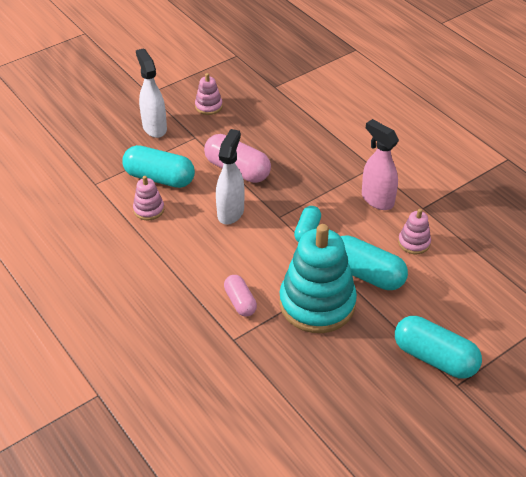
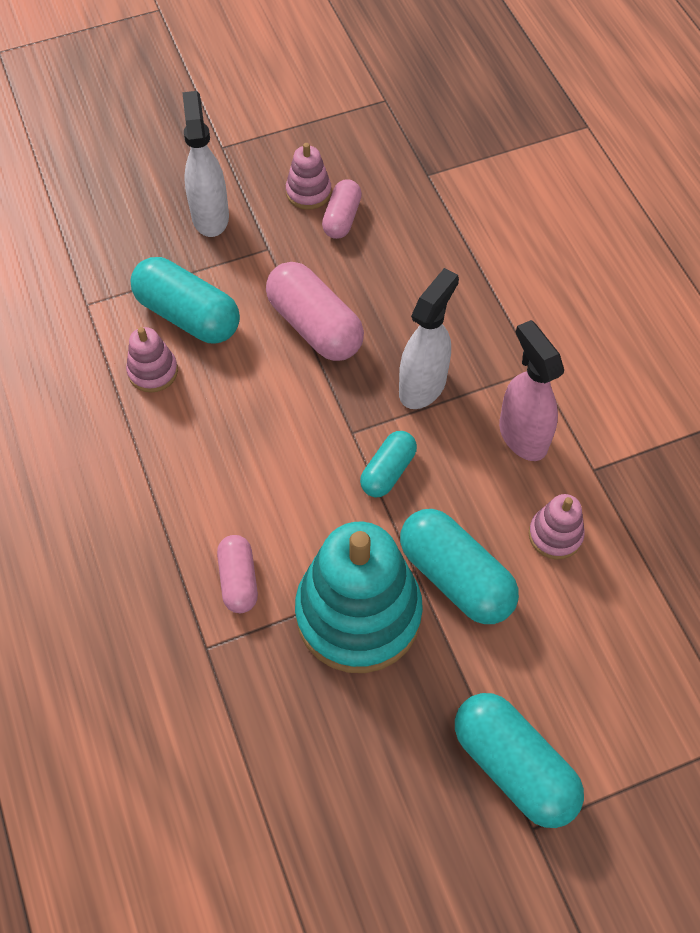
camera: 15 degrees right, 15 degrees up
(231, 212) = (278, 406): white spray bottle -> white spray bottle (423, 386)
(233, 115) = (342, 218): none -> pink capsule

